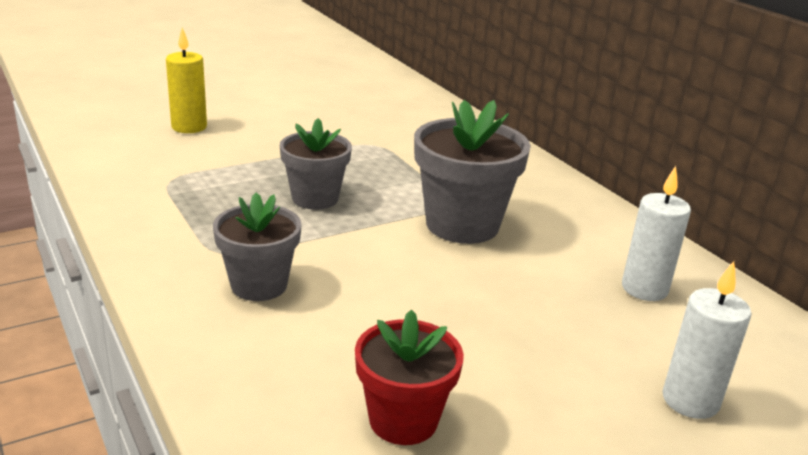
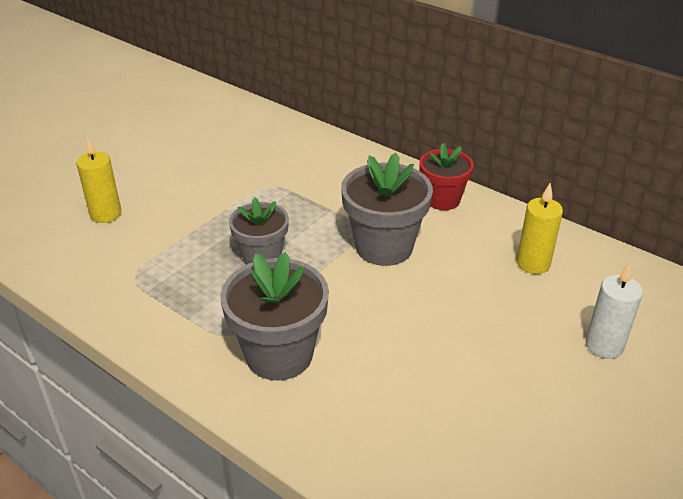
camera: 20 degrees left, 10 degrees up
(259, 285) = (279, 355): grey flower pot -> grey flower pot, size x1.53
(403, 420) = (448, 428): red flower pot -> red flower pot (442, 200)
(644, 289) = (533, 263): white candle -> yellow candle

